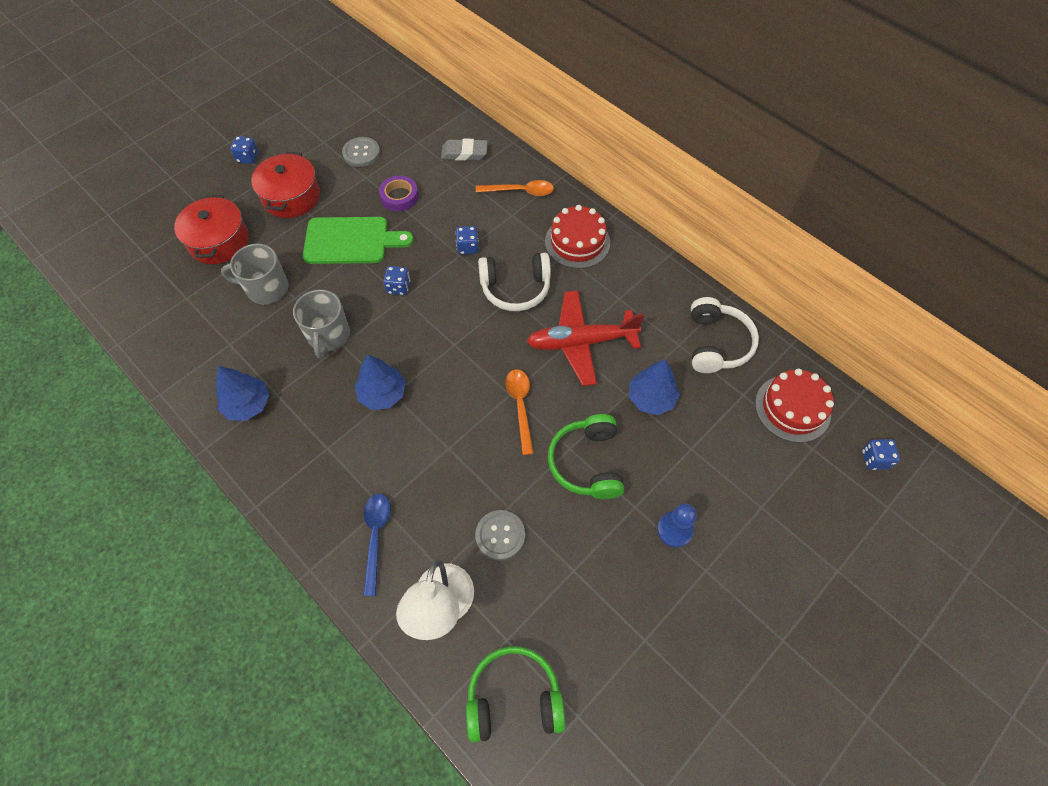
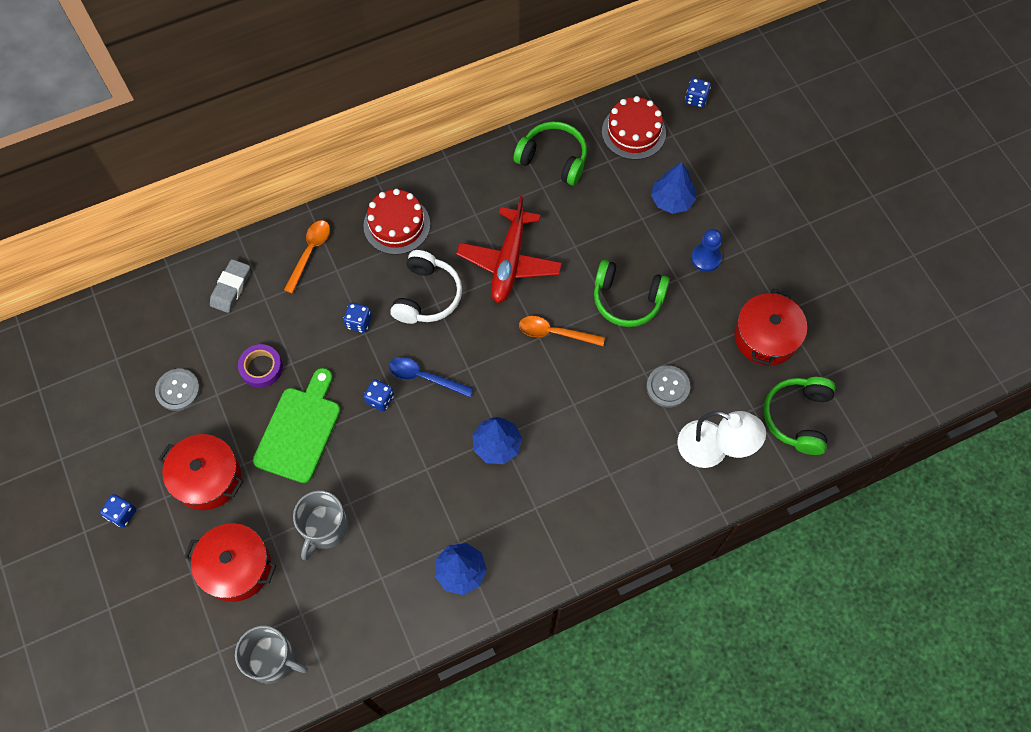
camera: 70 degrees left, 5 degrees up
(328, 335) = (410, 479): grey mug -> grey mug (273, 659)
(376, 537) = (636, 486): blue spoon -> blue spoon (424, 377)
(604, 628) = (766, 337): none -> red pot
(651, 398) = (586, 229): blue tree -> blue tree (672, 200)
(716, 343) = (553, 159): white headphones -> green headphones

